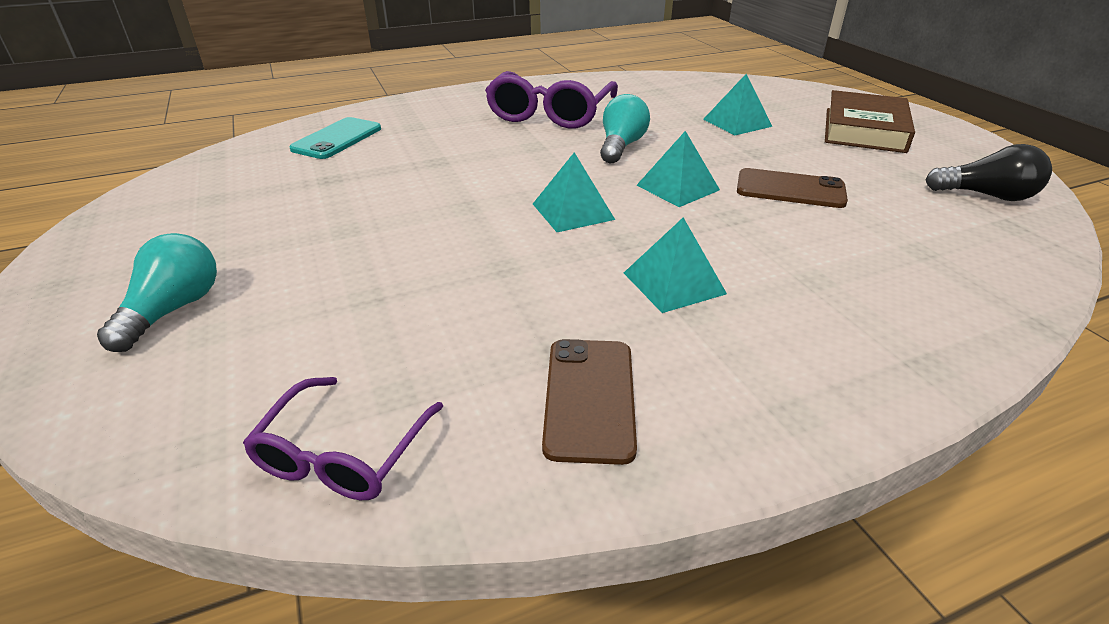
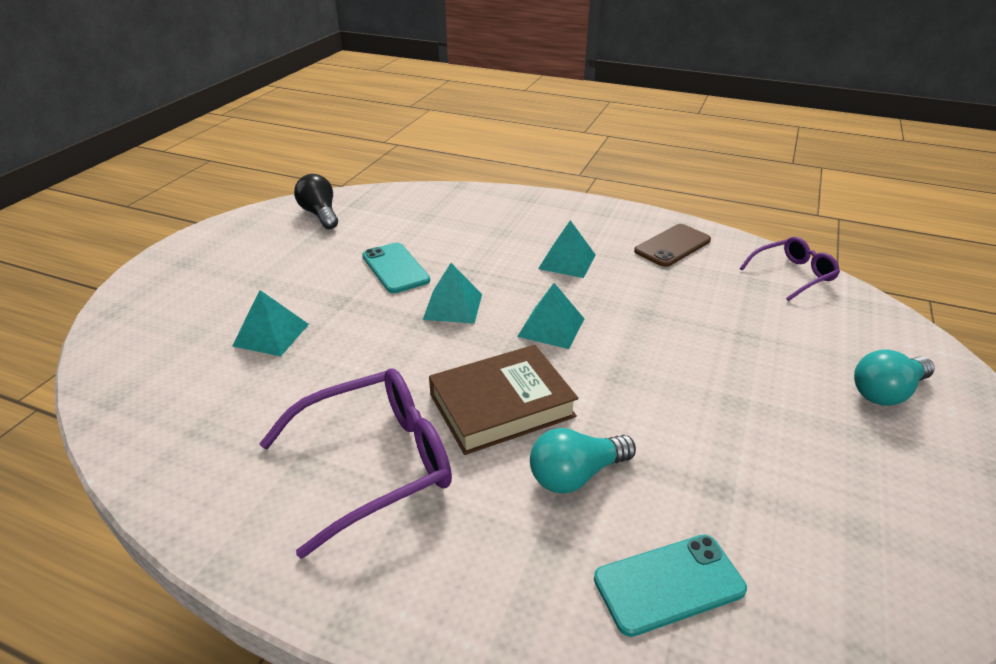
camera: 135 degrees left, 0 degrees up
(621, 146) = (409, 366): turquoise light bulb -> turquoise light bulb (576, 475)
(790, 189) = (395, 268): brown phone -> turquoise phone
(864, 130) = (226, 275): brown book -> brown book (501, 405)

